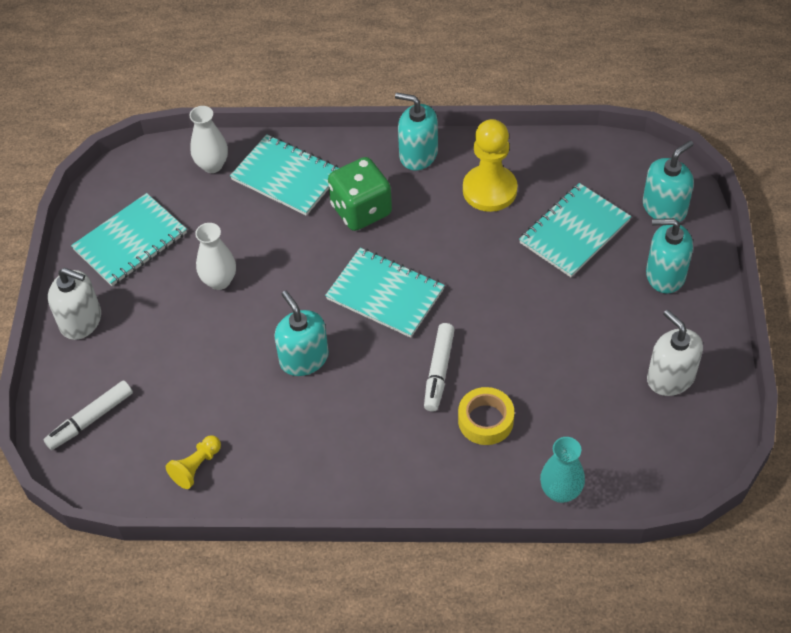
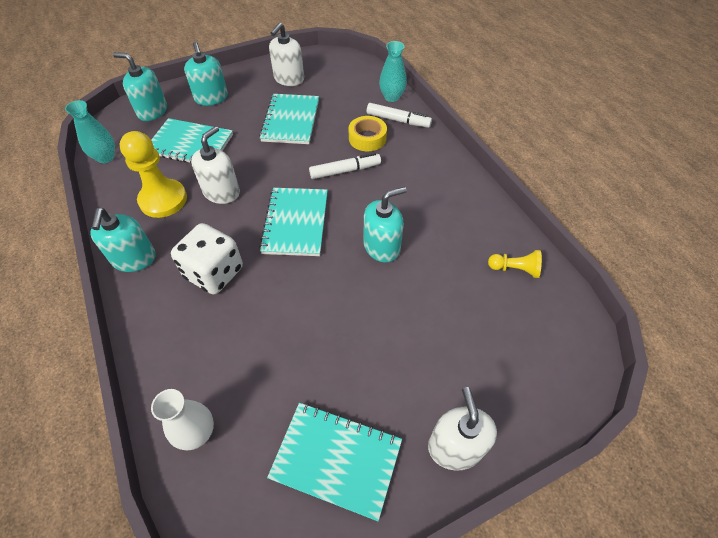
camera: 120 degrees left, 0 degrees up
(90, 419) = (539, 369): white marker -> white marker (398, 120)
(219, 281) = (342, 344): white vase -> none
(286, 177) = (192, 350): turquoise notebook -> turquoise notebook (290, 120)
(304, 358) = (382, 247): turquoise soap dispenser -> turquoise soap dispenser turned 150 degrees counterclockwise
(361, 210) = (214, 273): green dice -> white dice
(472, 242) = (221, 192): none -> white soap dispenser
(592, 152) = (105, 157): none -> turquoise vase

